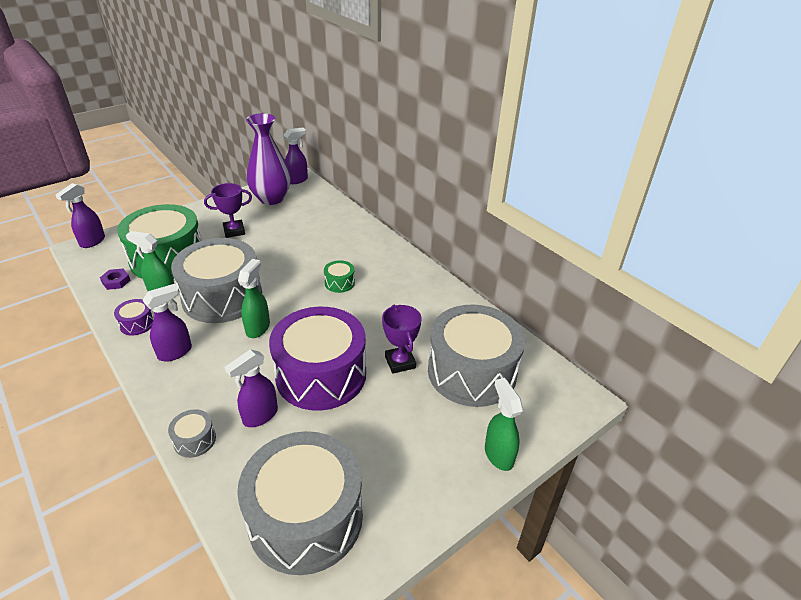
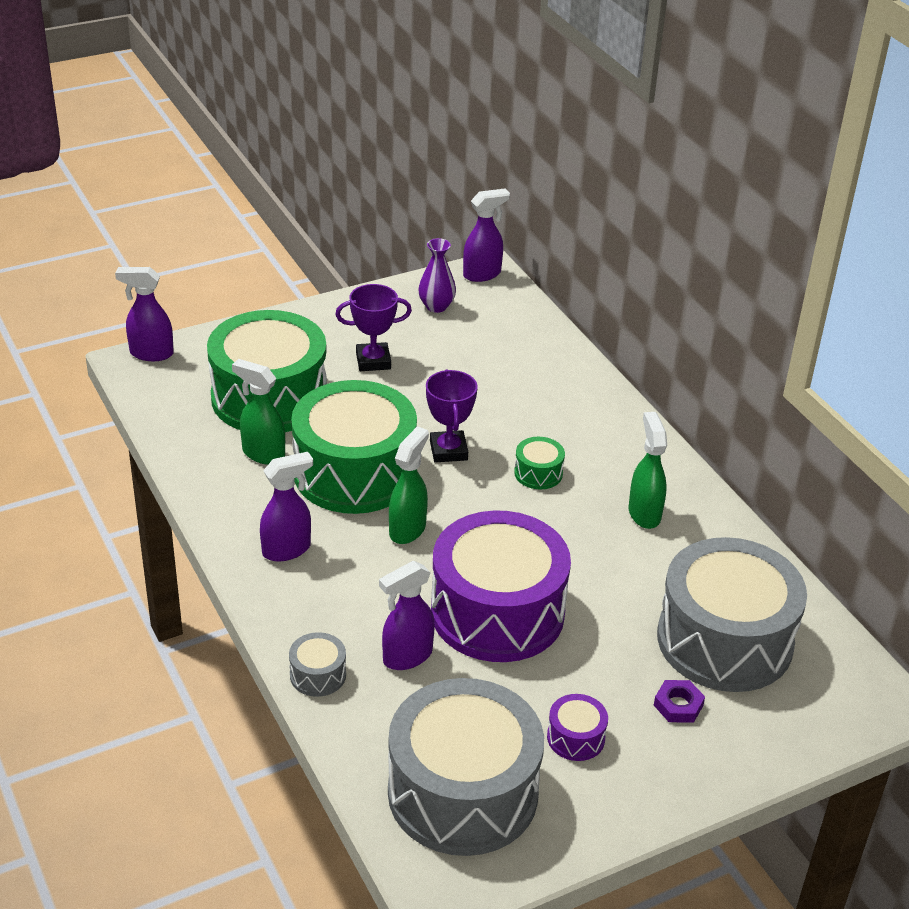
camera: 10 degrees right, 0 degrees up
(92, 242) = (151, 353): purple spray bottle -> purple spray bottle turned 60 degrees clockwise
(116, 281) = (193, 426): purple nut -> purple nut (678, 705)
(137, 324) = (230, 499): purple drum -> purple drum (576, 738)
(222, 297) = (354, 472): grey drum -> green drum
(271, 198) = (436, 306): purple vase -> purple vase, size x0.51
(400, 362) = (617, 611): purple trophy -> purple trophy (448, 450)
(498, 454) = (739, 758): green spray bottle -> green spray bottle (644, 513)

